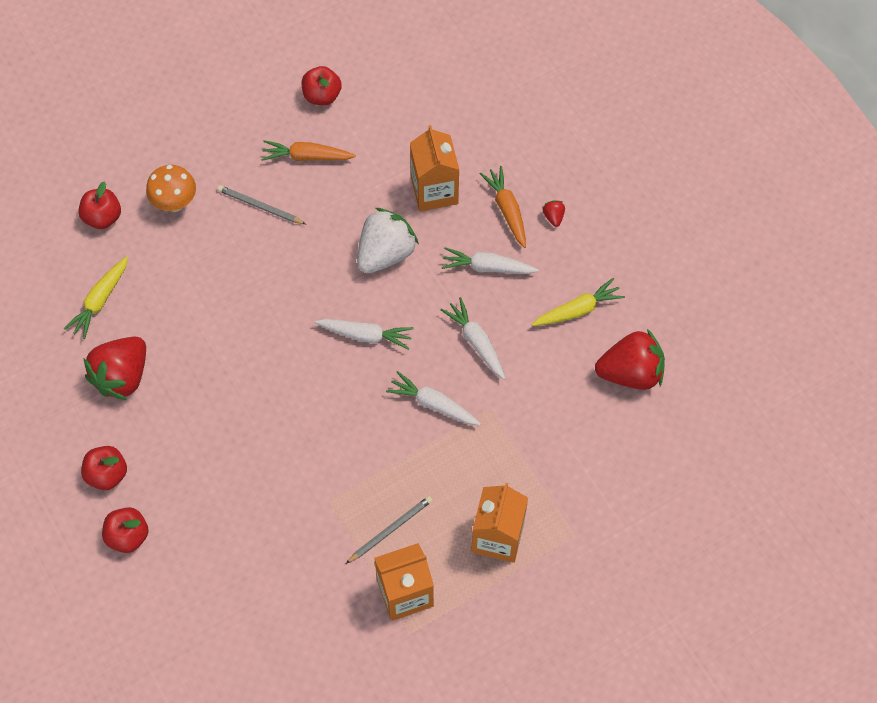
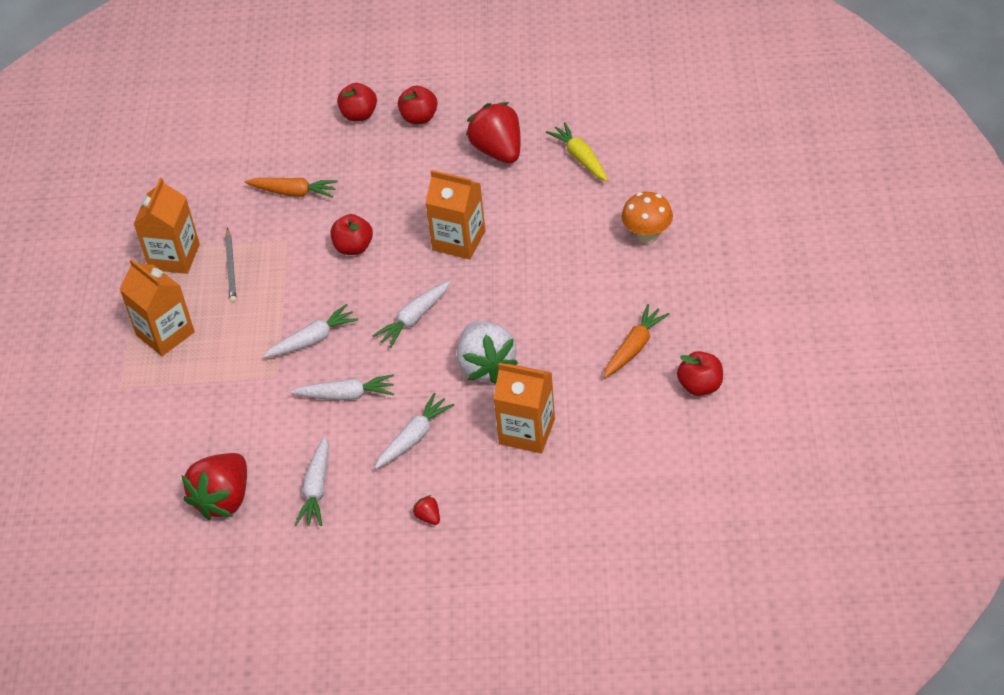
camera: 125 degrees right, 15 degrees down
(103, 217) = (665, 183): red apple -> red apple (353, 247)
(255, 349) = (459, 240): none -> orange carton
(260, 206) = (602, 293): grey pencil -> none
(507, 209) = (464, 481): orange carrot -> orange carrot (294, 192)
(553, 217) = (428, 517): red strawberry -> red strawberry turned 150 degrees counterclockwise
(578, 310) = (316, 489): yellow carrot -> white carrot

